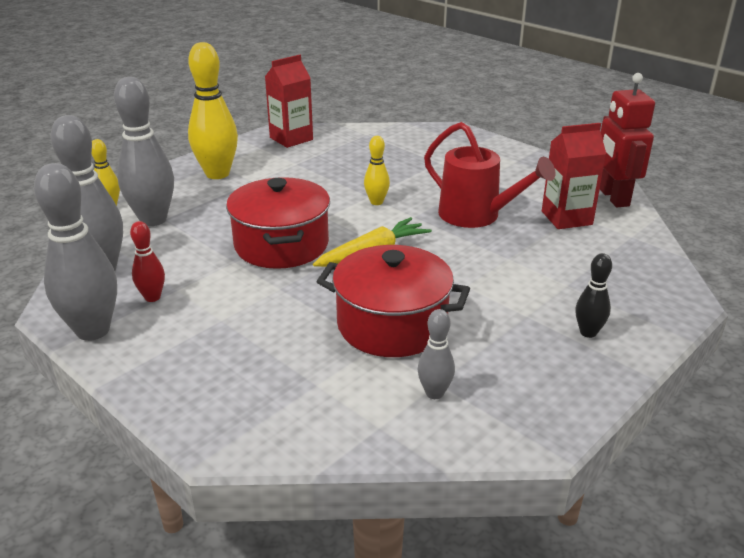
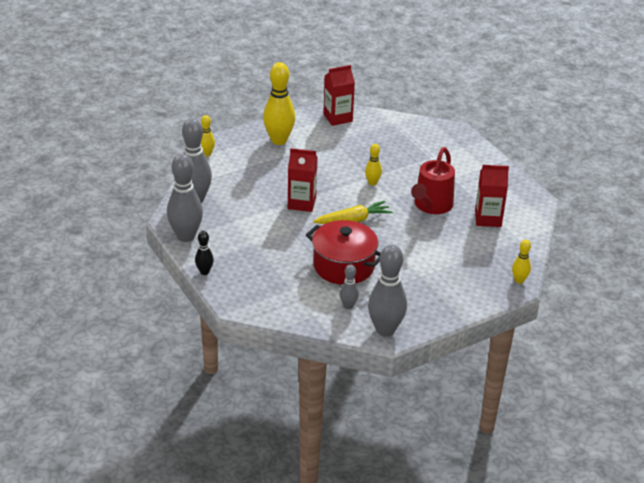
camera: 15 degrees right, 5 degrees up
(152, 297) = (220, 223): red bowling pin -> none
(153, 220) = (231, 170): grey bowling pin -> grey bowling pin (385, 330)
(281, 245) = (301, 203): red pot -> red carton
(477, 216) = (431, 206): red watering can -> red watering can turned 60 degrees clockwise
(588, 332) = (449, 293): black bowling pin -> black bowling pin (204, 272)
(613, 197) = (530, 209): red robot -> none
(677, 291) = (519, 280): none -> yellow bowling pin

